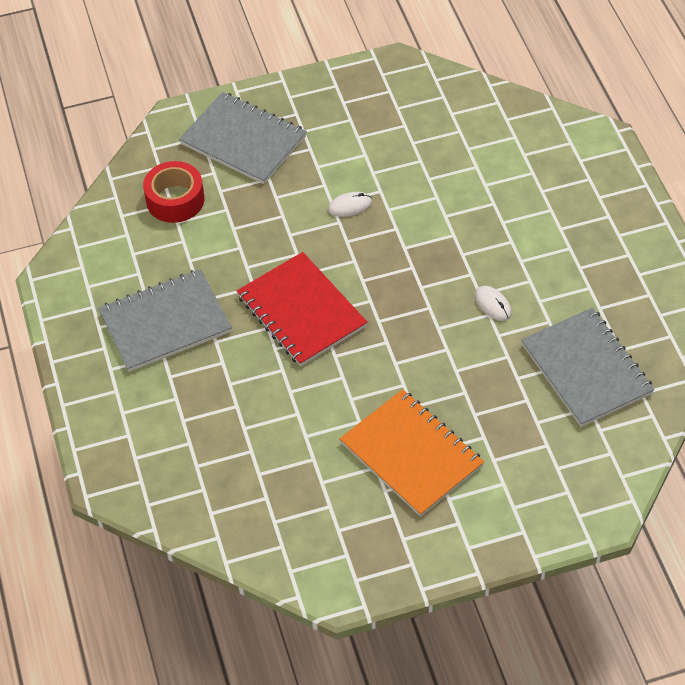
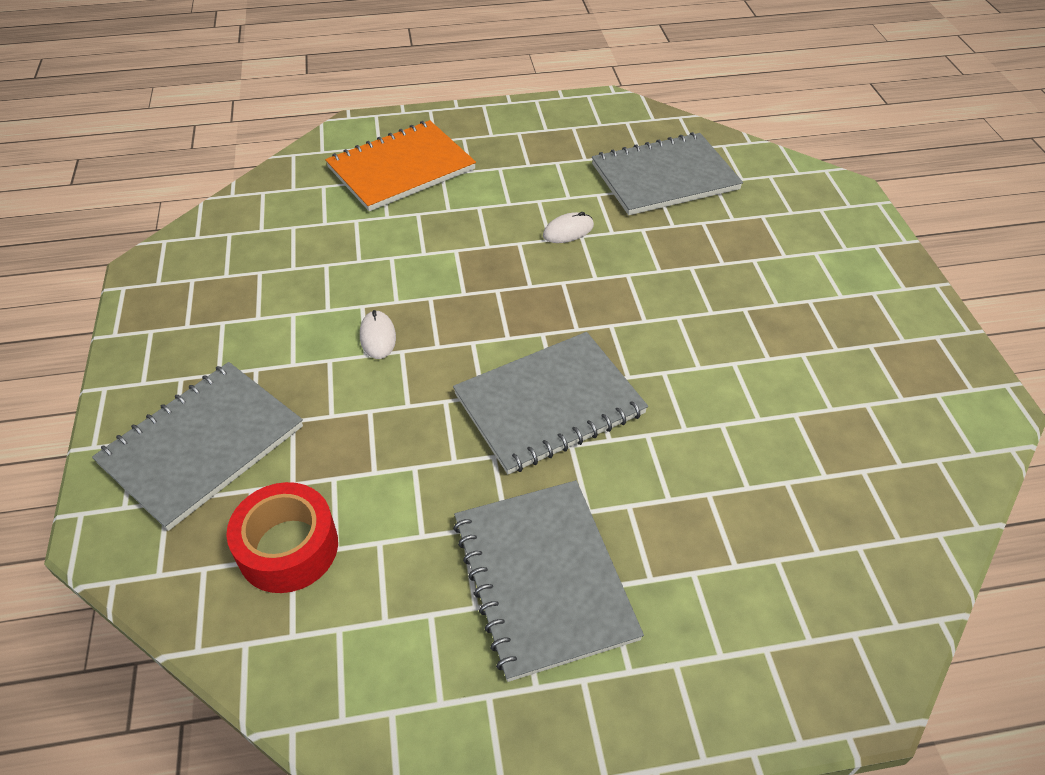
camera: 85 degrees left, 5 degrees down
(301, 311) = (549, 404): red notebook -> grey notebook
(411, 454) = (783, 320): orange notebook -> orange notebook (401, 168)

